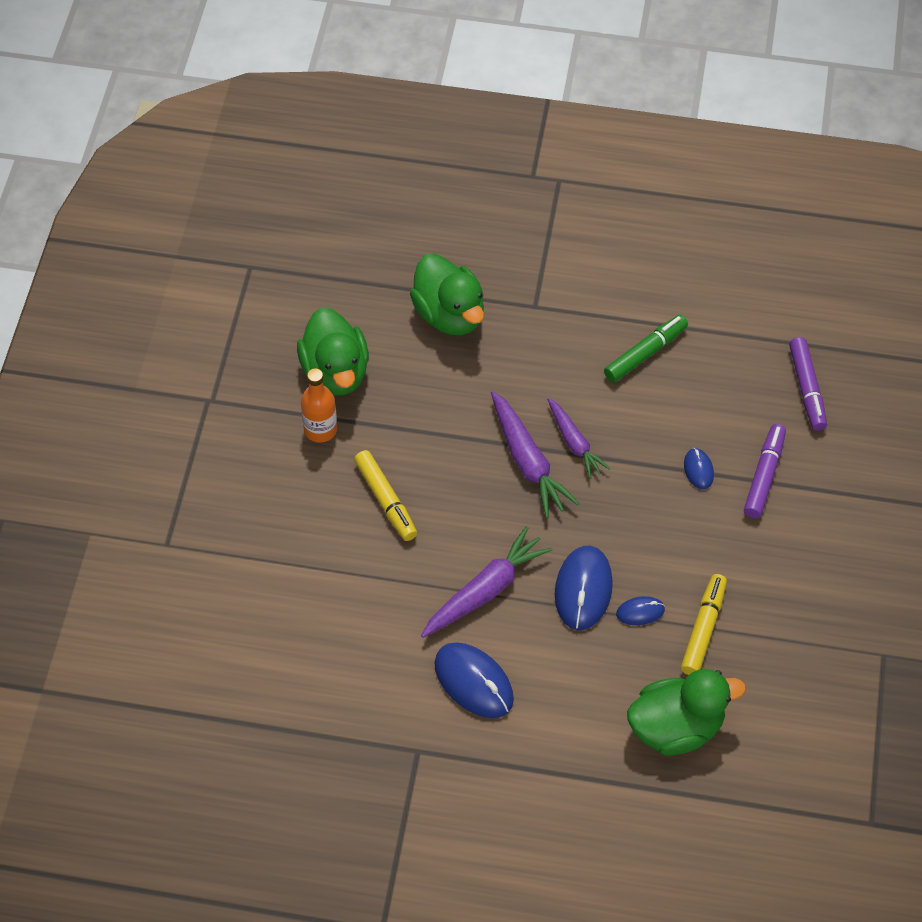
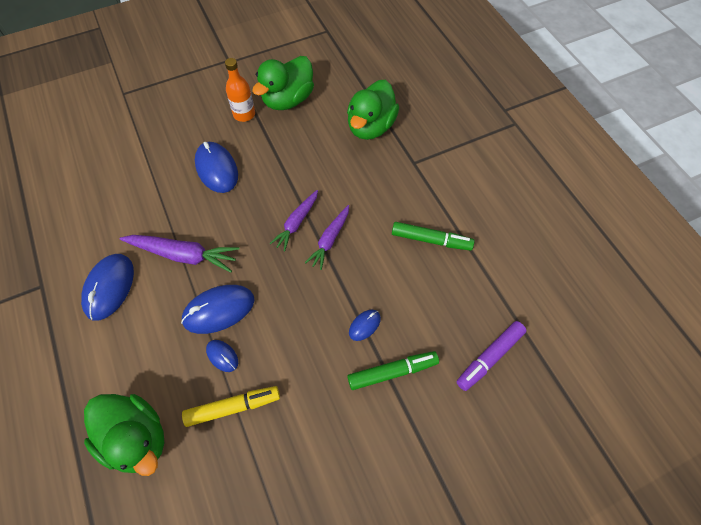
camera: 55 degrees right, 5 degrees up
(385, 500) = (217, 169): yellow marker -> blue mouse
(527, 461) = (296, 223): purple carrot -> purple carrot, size x0.66
(764, 476) = (392, 372): purple marker -> green marker

